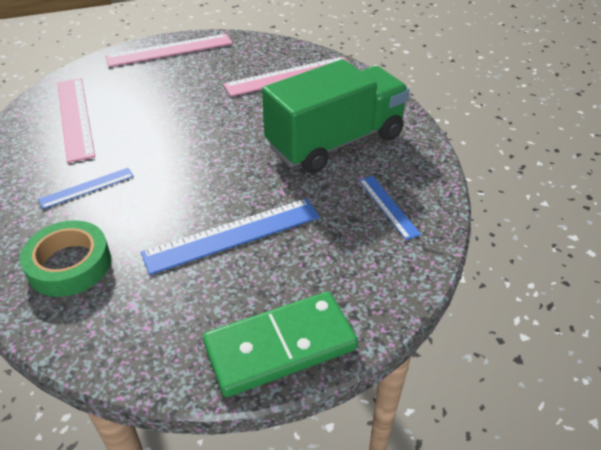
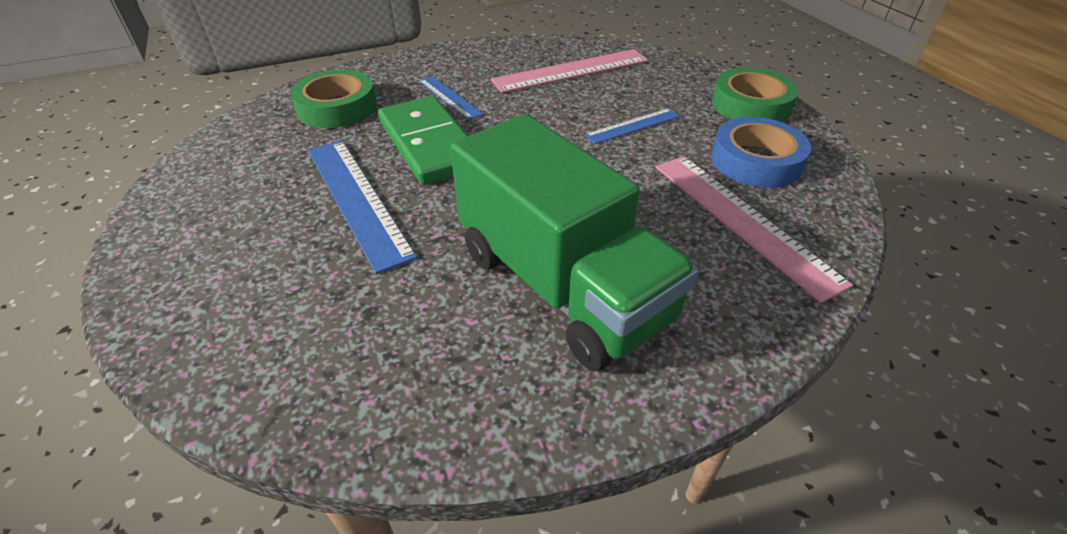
camera: 85 degrees right, 0 degrees up
(170, 50) = (750, 105): pink ruler -> green tape
(234, 61) = (756, 161): none -> blue tape
(280, 346) = (164, 252): green domino -> green domino (429, 144)
(388, 206) = (391, 356): blue ruler -> blue ruler (633, 126)

